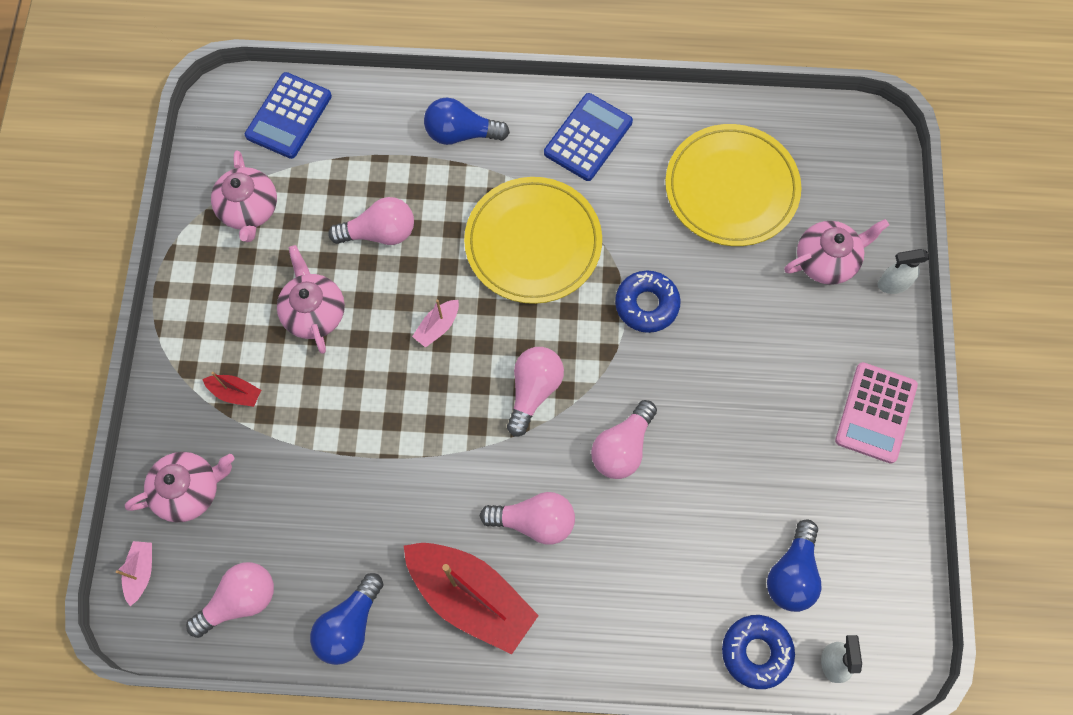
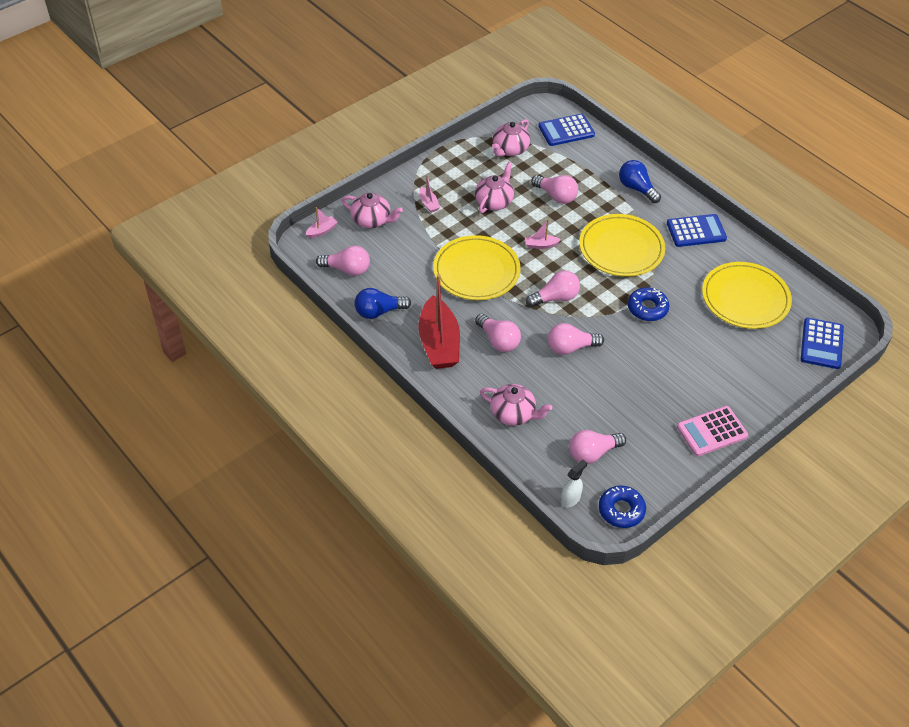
camera: 45 degrees right, 20 degrees down
(235, 393) = (428, 204): red boat -> pink boat
(403, 442) = (476, 271): none -> yellow plate
(756, 652) = (539, 465): blue donut -> blue donut (621, 510)
(792, 574) = (592, 453): blue light bulb -> pink light bulb
(826, 260) = (761, 359): pink teapot -> pink teapot (513, 414)
(862, 178) = (821, 344): none -> blue calculator
(892, 284) = (784, 393): white spray bottle -> none

